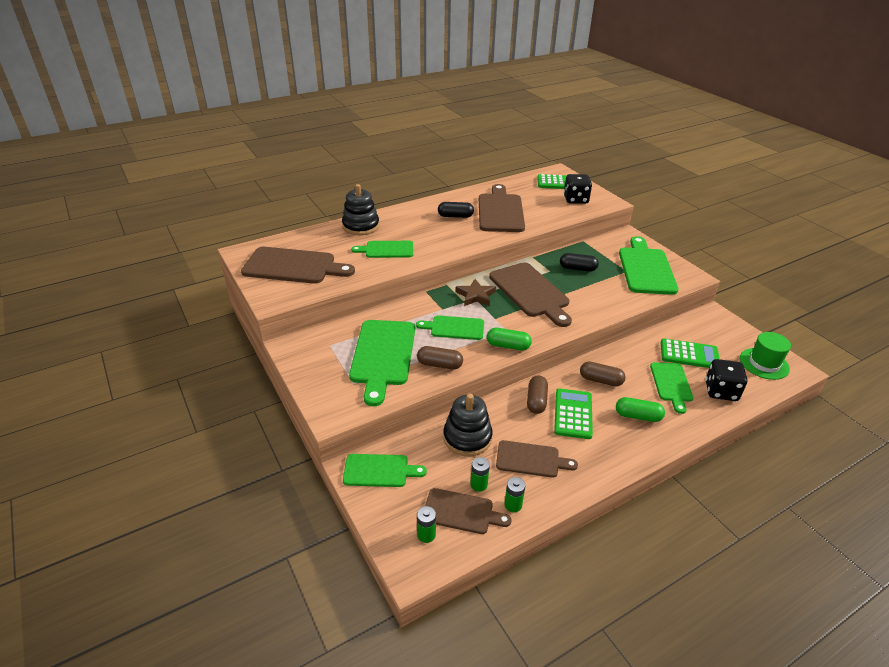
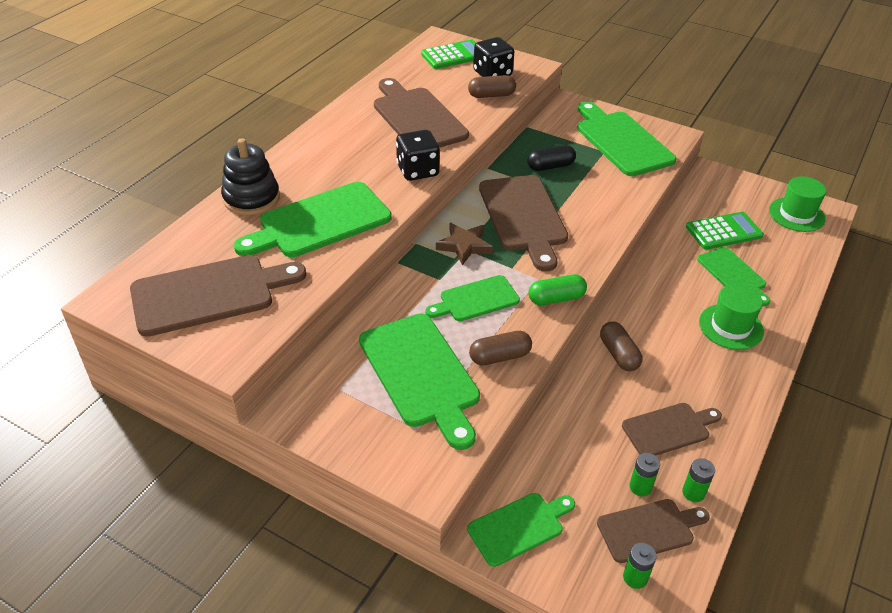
camera: 30 degrees left, 5 degrees up
(387, 250) = (319, 222): green cutting board -> green cutting board, size x1.70
(455, 216) = (367, 142): black capsule -> none
(467, 438) = (582, 435): black stacking toy -> none
(531, 292) = (524, 217): brown cutting board -> brown cutting board turned 45 degrees clockwise
(573, 414) = (668, 353): green calculator -> none
(600, 380) = (663, 299): brown capsule -> brown capsule (491, 95)
(638, 416) = (730, 327): green capsule -> green hat
(721, 391) = (782, 263): black dice -> black dice (417, 171)

